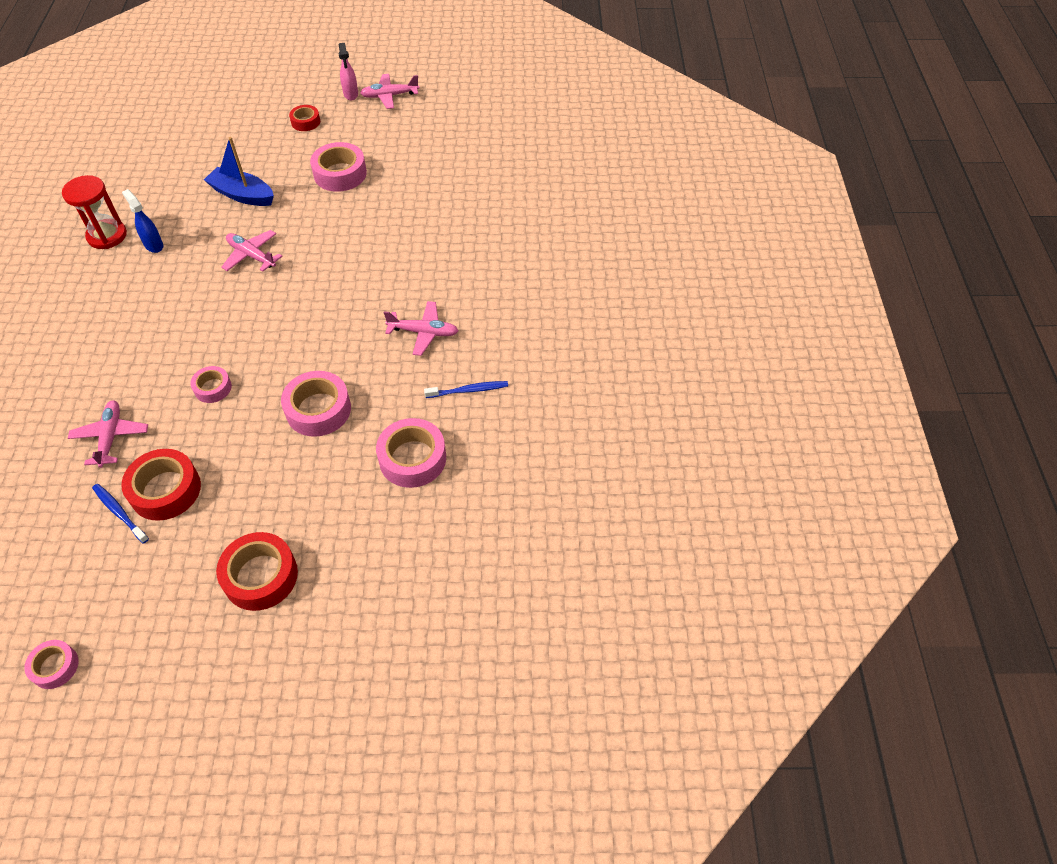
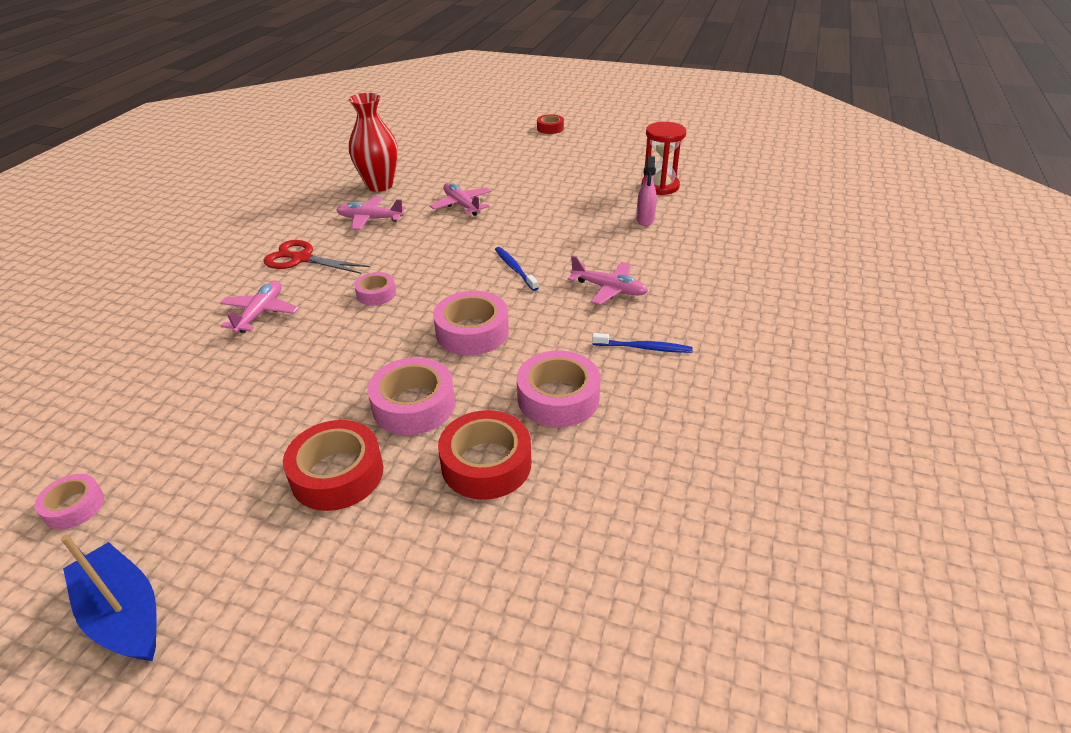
camera: 20 degrees right, 15 degrees down
(107, 236) = (344, 174): red hourglass -> red hourglass (660, 186)
(118, 362) = (301, 259): none -> red scissors
(119, 512) = (229, 377): blue toothbrush -> blue toothbrush (514, 268)
(153, 245) = (379, 185): blue spray bottle -> red vase
(165, 490) = (285, 368): red tape -> red tape (486, 464)
(242, 195) = (473, 165): blue boat -> blue boat (124, 614)
(340, 174) = (568, 163): pink tape -> pink tape (413, 405)
(351, 94) = (597, 117): pink spray bottle -> pink spray bottle (645, 220)
(389, 96) = (632, 122): pink plane -> pink plane (370, 219)

